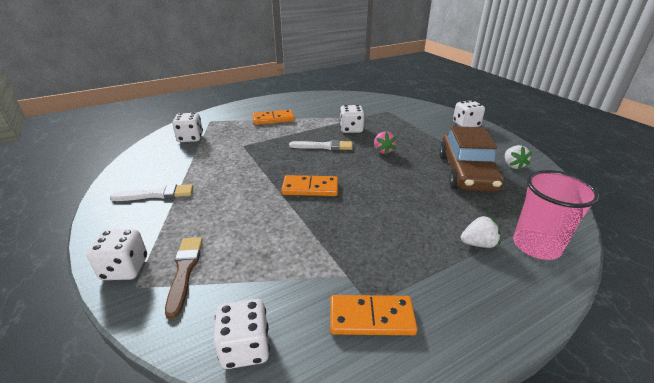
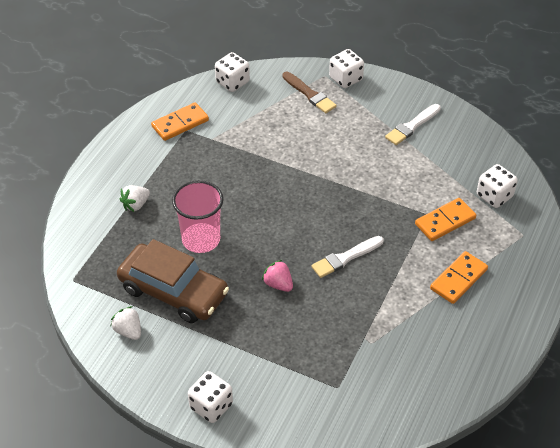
camera: 145 degrees right, 15 degrees up
(310, 188) = (301, 194): orange domino -> orange domino (445, 221)
(351, 129) = (346, 309): white dice -> none
(466, 172) = (173, 291): brown car -> brown car turned 150 degrees clockwise
(536, 245) = (92, 224): pink cup -> pink cup (201, 239)

